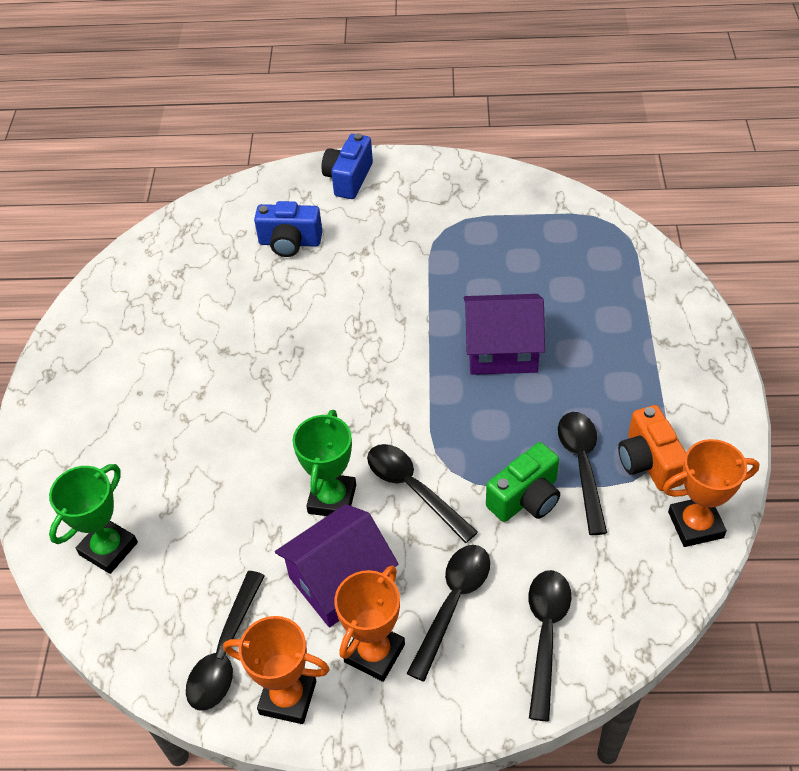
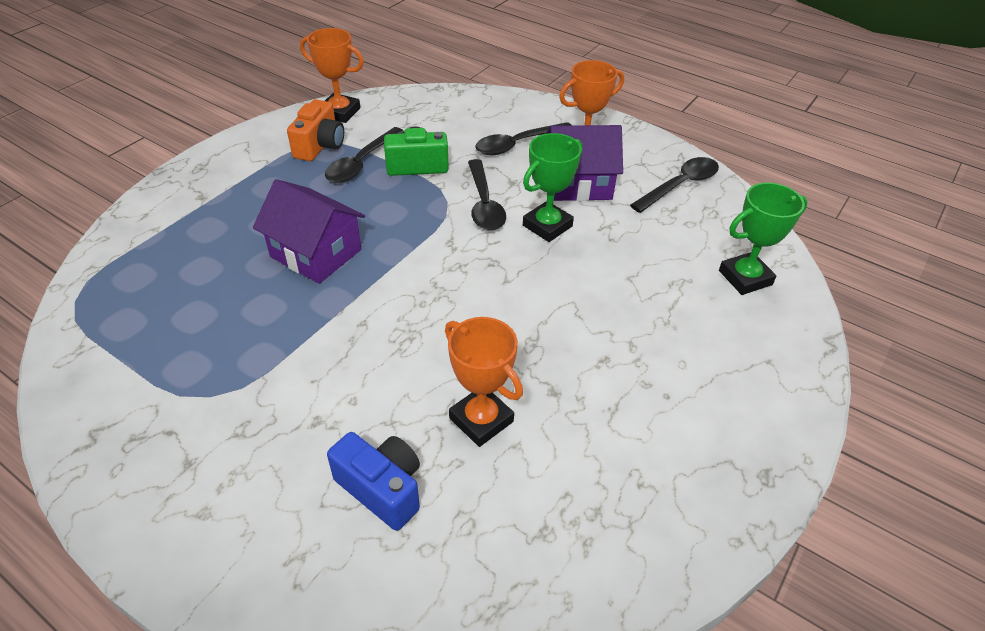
camera: 150 degrees left, 5 degrees down
(288, 697) = (651, 152): orange trophy -> orange trophy (481, 420)
(348, 179) = (218, 550): blue camera -> none
(546, 635) = (479, 113): black spoon -> none

